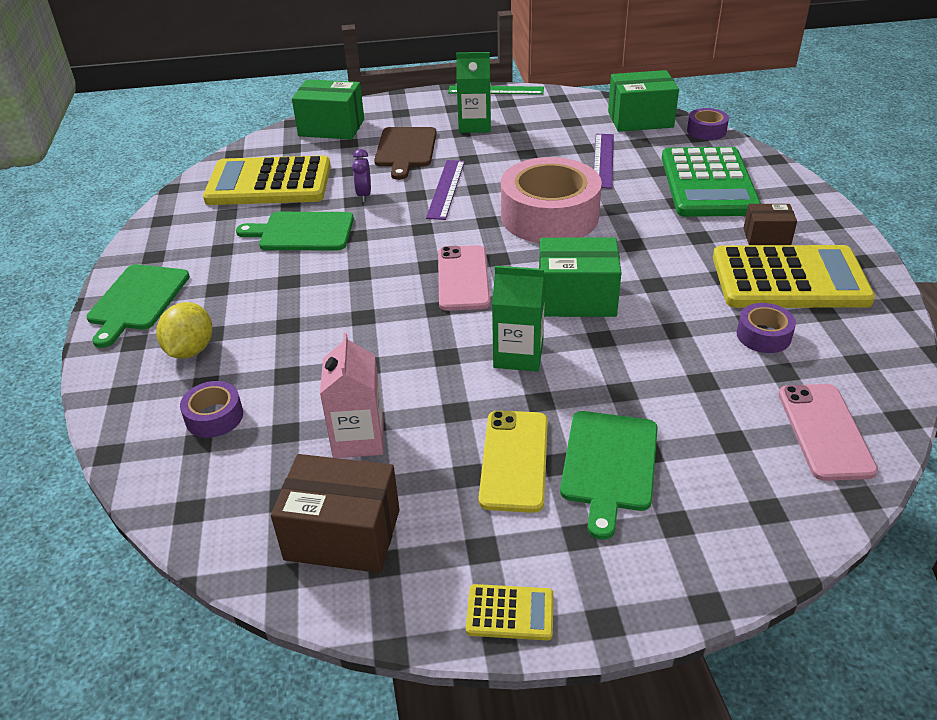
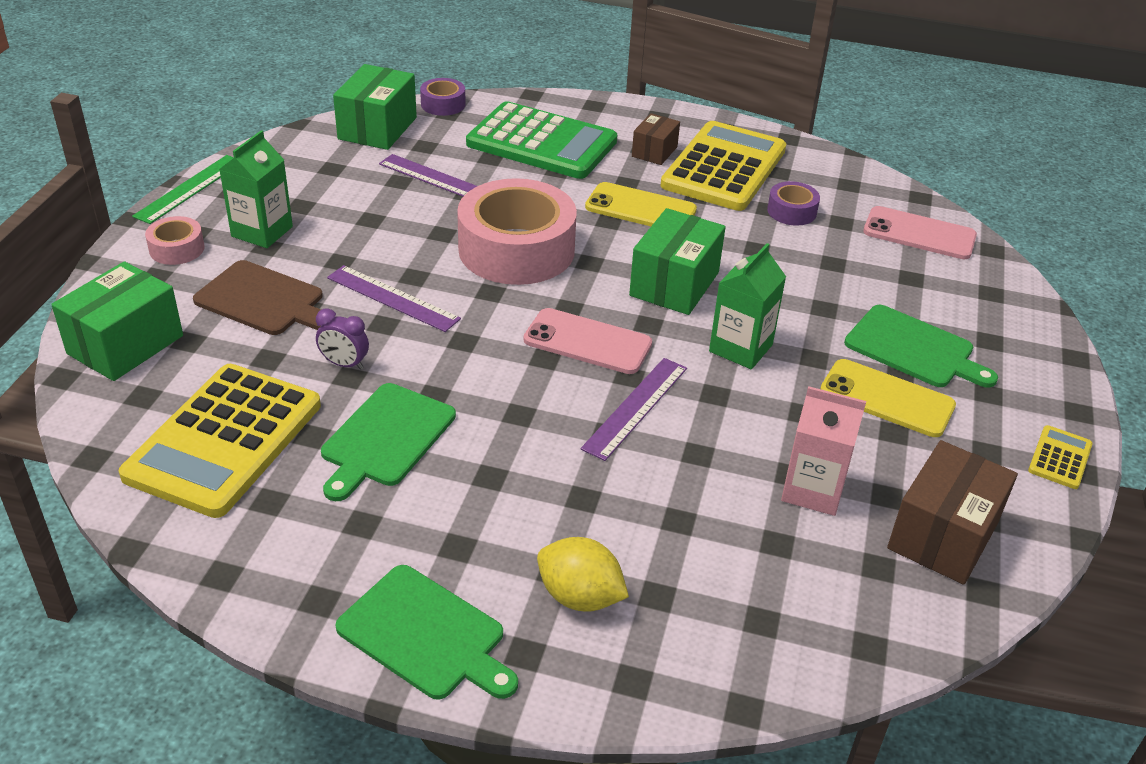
camera: 70 degrees left, 0 degrees up
(214, 417) = (723, 597): purple tape -> none
(401, 321) = (635, 407): none -> purple ruler
(431, 109) = (177, 249): none -> pink tape
(668, 254) = (640, 209): none -> yellow phone

